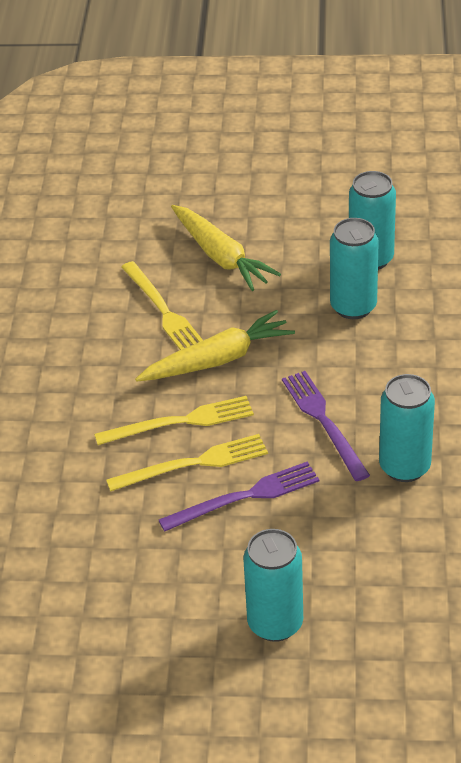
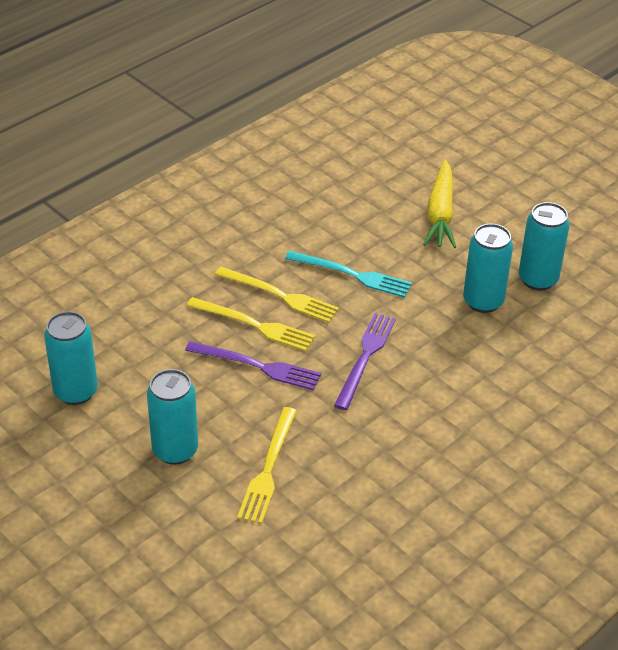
camera: 40 degrees right, 0 degrees up
(163, 311) = (359, 223): yellow fork -> yellow fork (268, 469)
(218, 359) = (352, 275): yellow carrot -> turquoise fork
(404, 467) = (377, 421): turquoise can -> turquoise can (76, 392)

